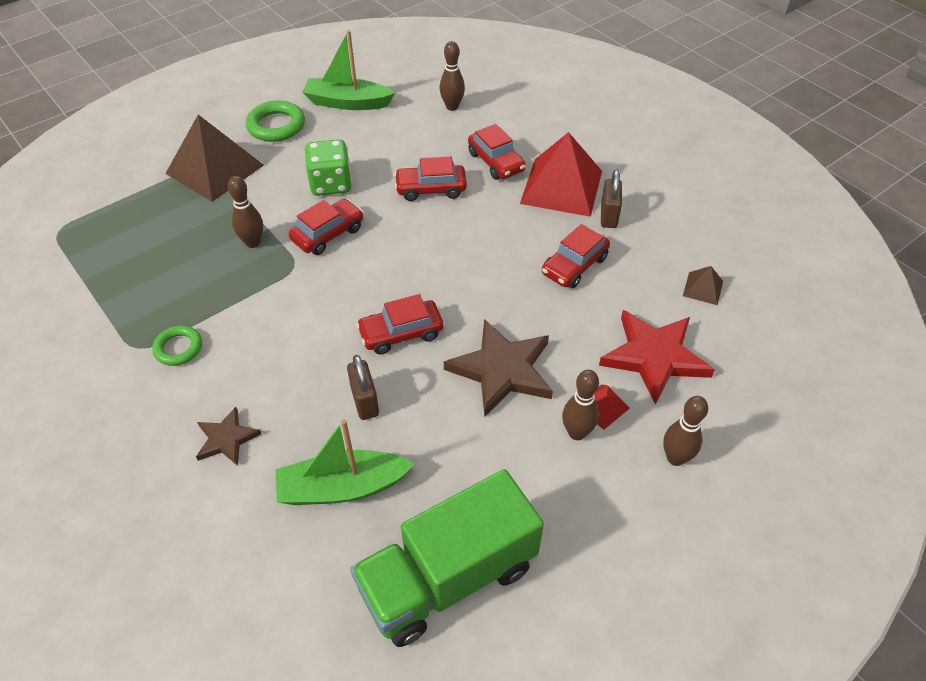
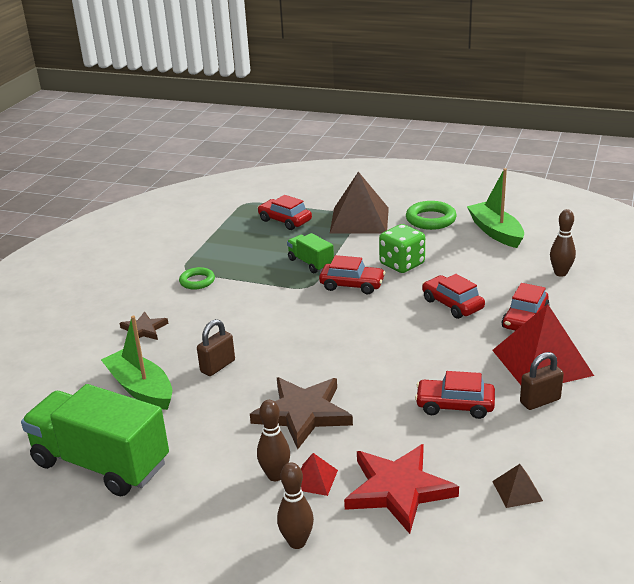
camera: 60 degrees right, 20 degrees down
(253, 243) = (310, 263): brown bowling pin -> green truck
(401, 333) = (292, 354): red car -> red car (285, 221)

